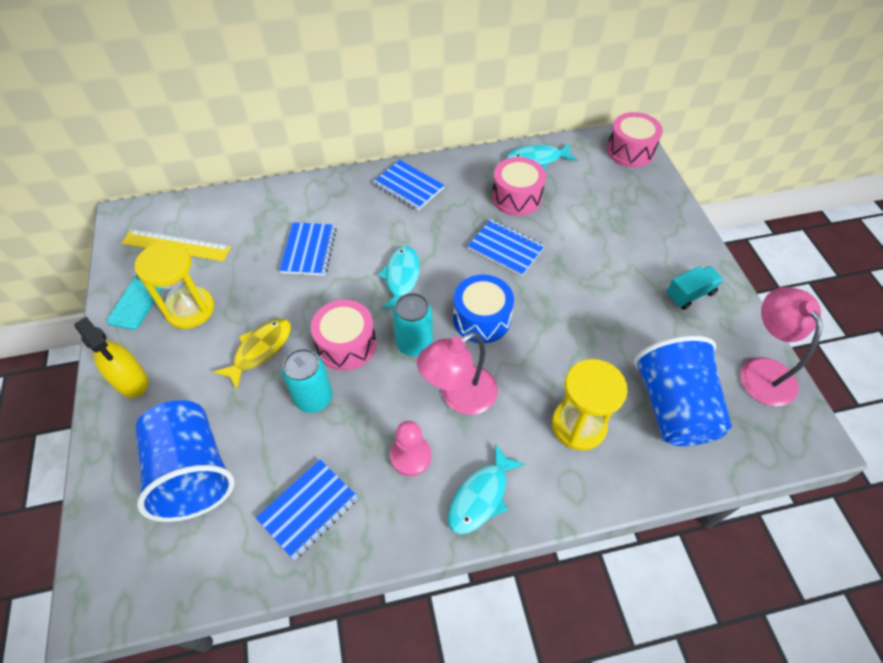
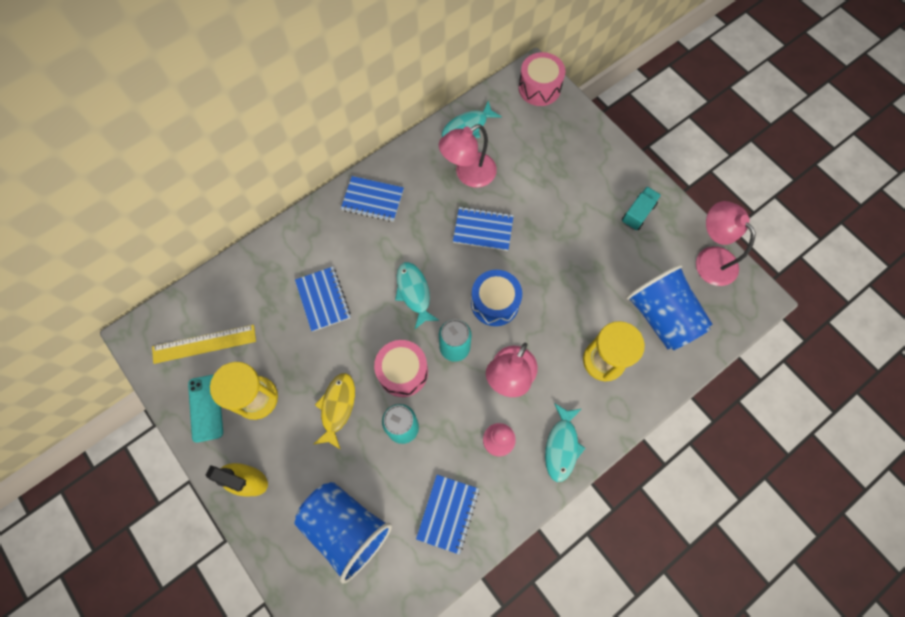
camera: 25 degrees left, 15 degrees up
(516, 197) = (468, 174): pink drum -> pink lamp

